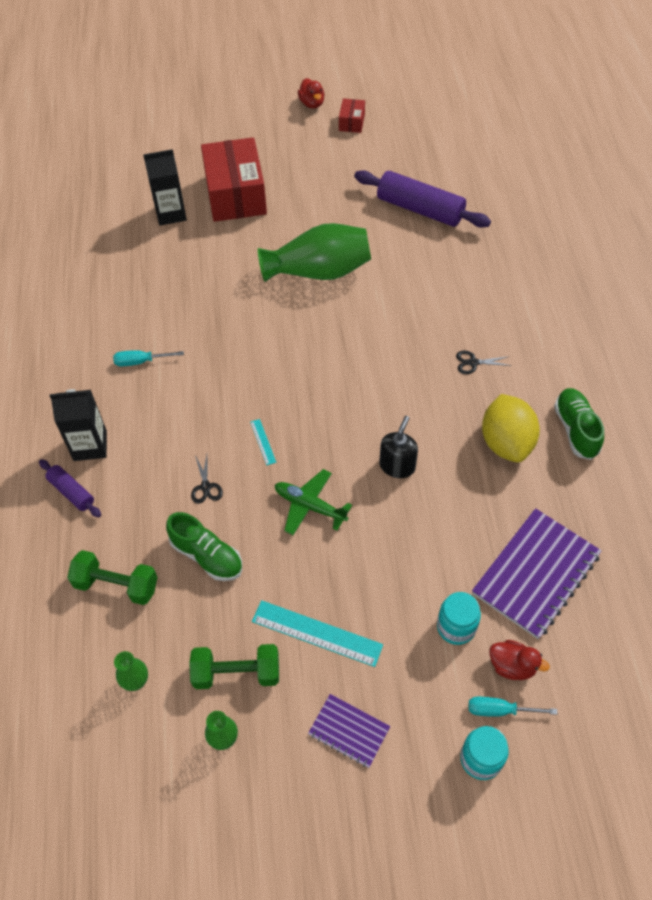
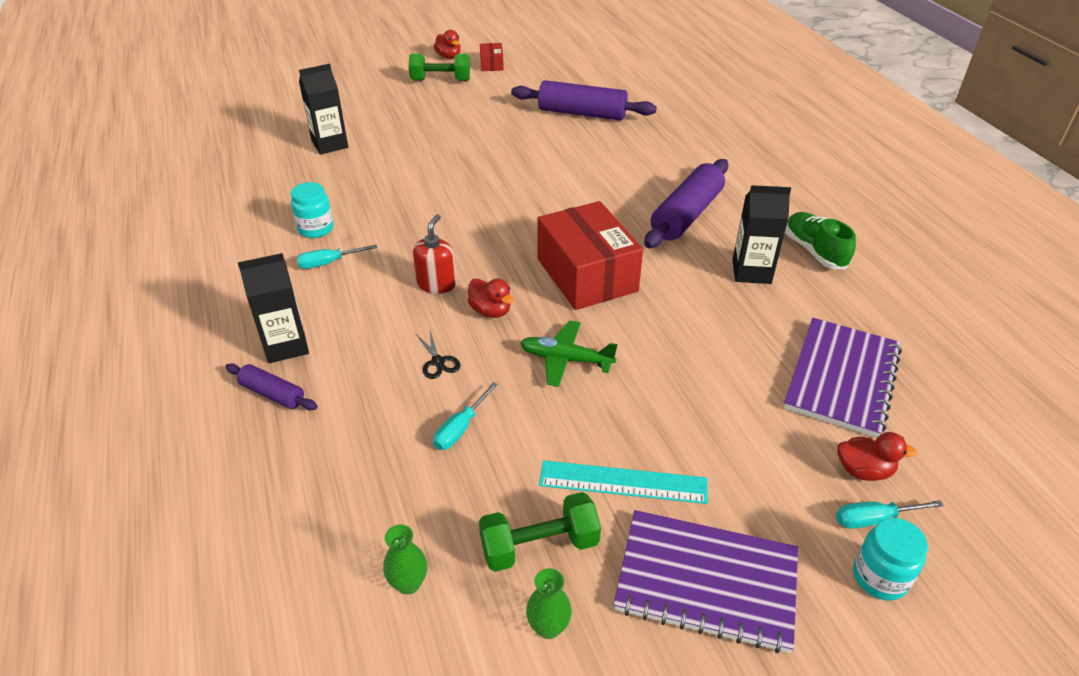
camera: 15 degrees left, 15 degrees down
(116, 585) = (354, 479): green dumbbell -> green dumbbell (440, 80)
(207, 556) = (460, 428): green shoe -> turquoise screwdriver
(225, 403) = (436, 284): none -> red soap dispenser
(235, 194) = (394, 124): red box -> red box (586, 275)
(263, 442) = (490, 311): turquoise ruler -> red duck
(319, 271) = (500, 168): green vase -> none
(349, 731) = (706, 582): purple notebook -> purple notebook, size x1.86
(397, 466) = (647, 308): black soap dispenser -> none
(456, 627) = (781, 444): turquoise jar -> turquoise jar (316, 229)
(473, 363) = (686, 215): black scissors -> purple rolling pin
(506, 442) = (751, 272): yellow lemon -> black carton

